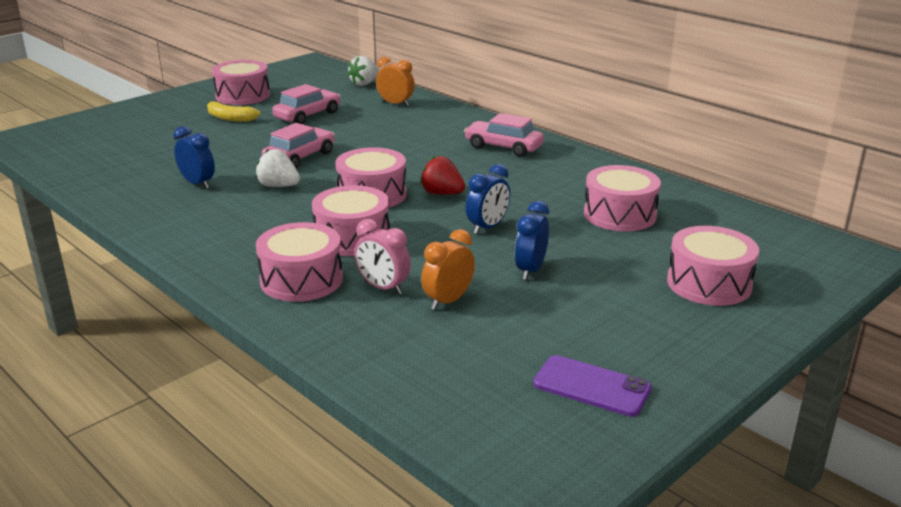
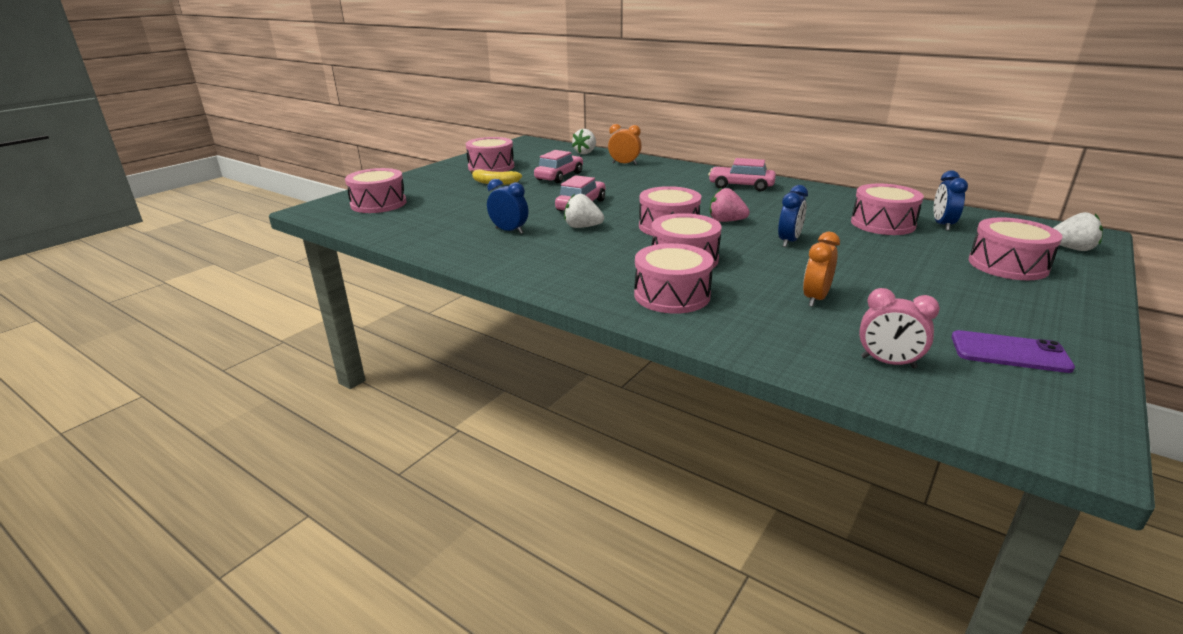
camera: 10 degrees left, 0 degrees up
(89, 135) = (378, 204): none -> pink drum
(383, 287) = (749, 294): pink clock -> pink clock (888, 362)
(442, 193) = (726, 221): red strawberry -> pink strawberry
(530, 270) = (858, 269): blue clock -> blue clock (942, 225)
(811, 270) = (1071, 248): none -> white strawberry

